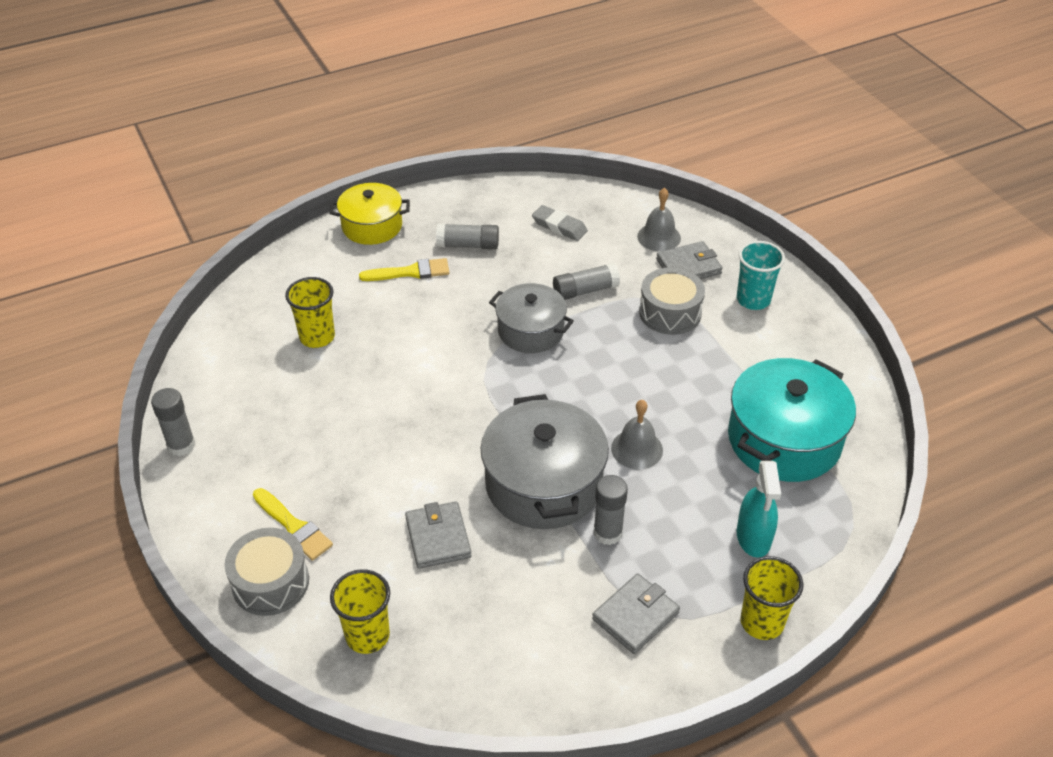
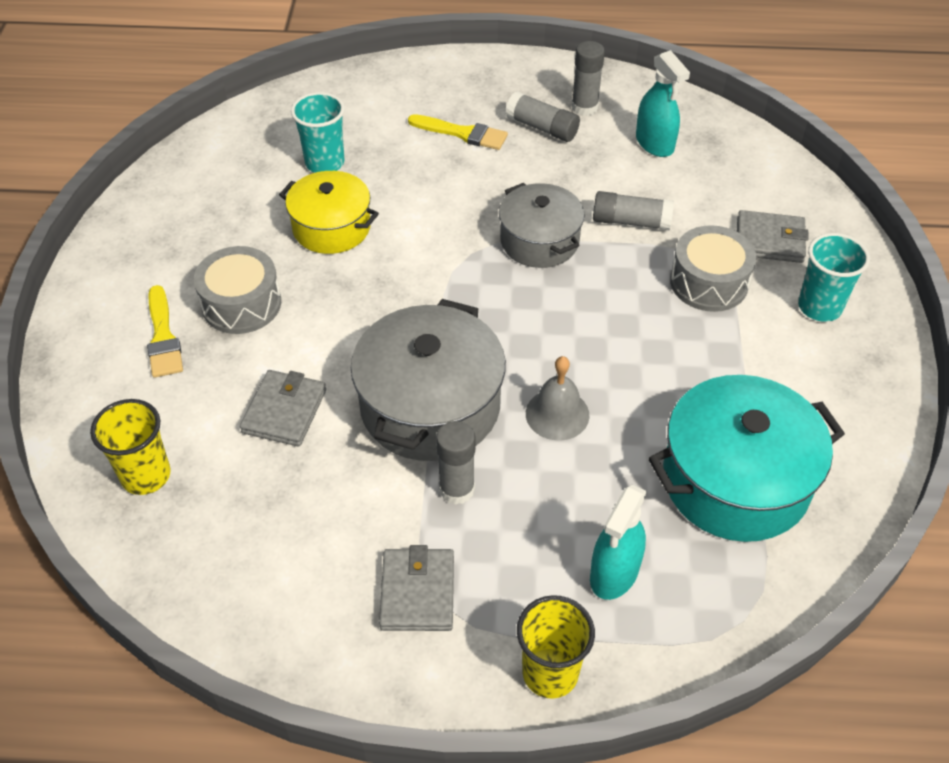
camera: 30 degrees right, 5 degrees up
(181, 445) = (128, 216): grey glue stick -> grey glue stick (584, 107)
(270, 582) = (102, 380): grey drum -> grey drum (241, 304)
(317, 337) = (325, 163): yellow cup -> turquoise cup
(372, 226) = (460, 74): yellow pot -> yellow pot (331, 227)
(559, 226) = (654, 143): grey eraser -> turquoise spray bottle
(635, 616) = (417, 592): grey wallet -> grey wallet turned 75 degrees counterclockwise
(659, 237) = (759, 195): grey bell -> none

